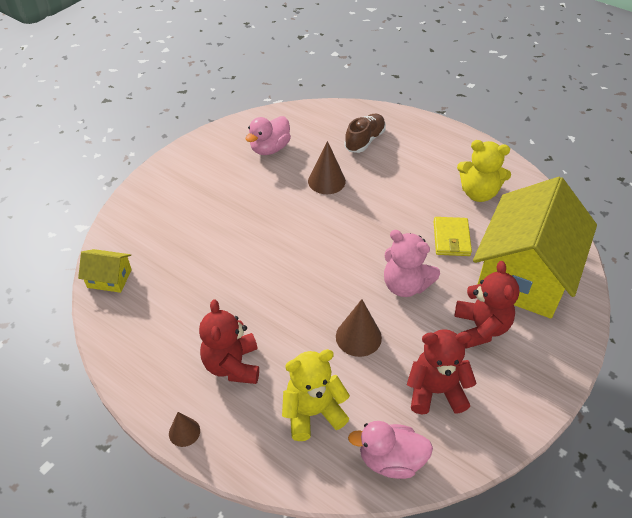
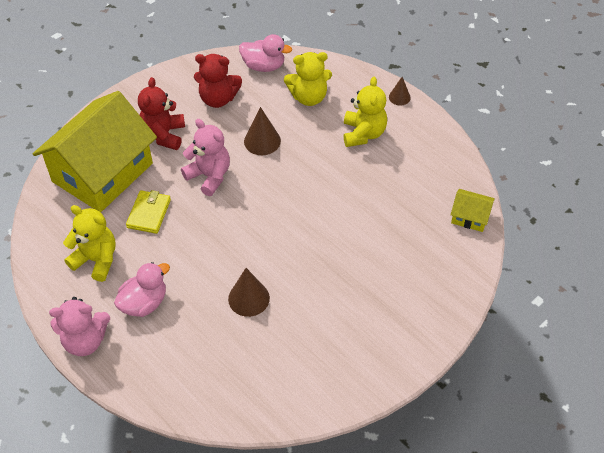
camera: 170 degrees left, 5 degrees up
(232, 365) = (363, 133): red teddy bear -> yellow teddy bear
(270, 148) = (303, 356): pink duck -> pink duck (144, 303)
(365, 140) = (188, 352): brown shoe -> none
(451, 138) = (85, 340): none -> pink teddy bear

